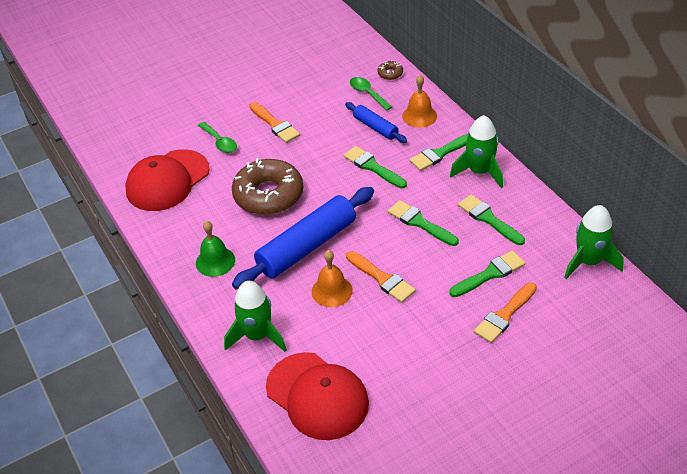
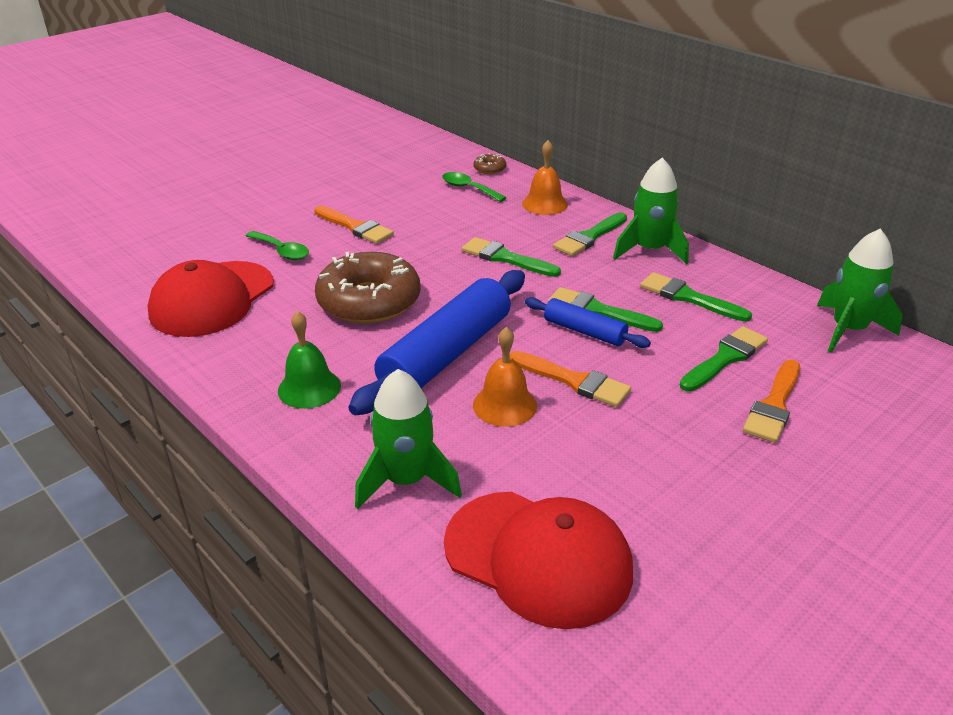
camera: 15 degrees left, 10 degrees down
(375, 127) = (492, 219): blue rolling pin -> blue rolling pin (584, 331)

